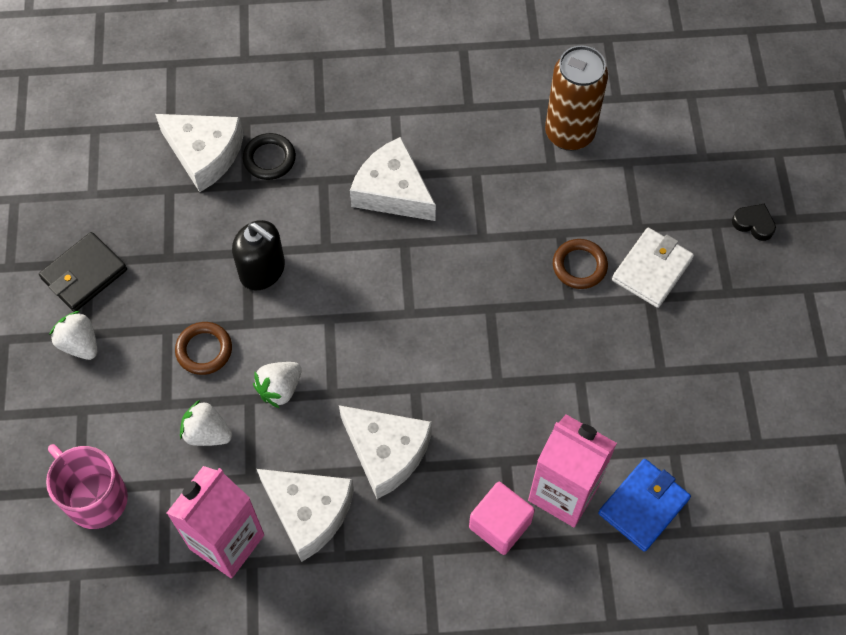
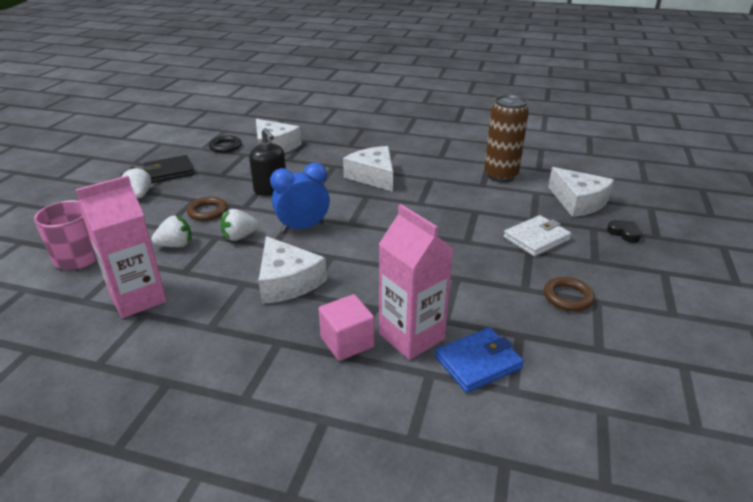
camera: 20 degrees right, 30 degrees down
(207, 433) = (176, 245): white strawberry -> white strawberry turned 120 degrees clockwise
(269, 159) = (309, 154): black ring -> black ring (225, 146)
(308, 512) = (207, 298): white cheese -> white cheese (578, 201)
(352, 342) = (303, 227): none -> blue clock
(579, 266) = (482, 227): brown ring -> brown ring (567, 297)

